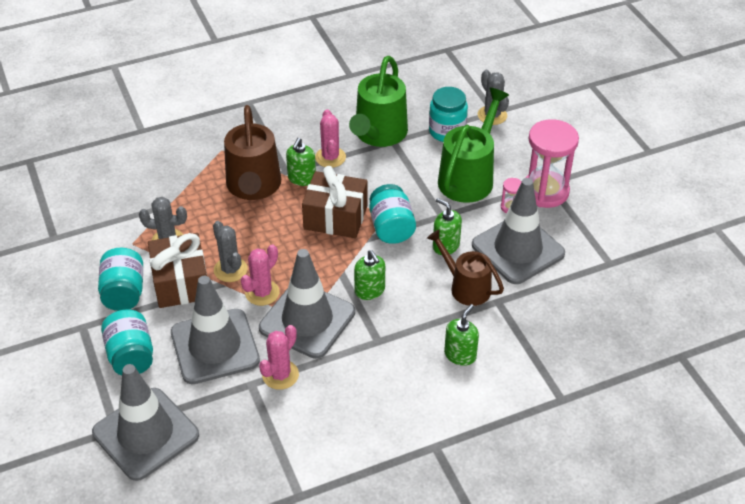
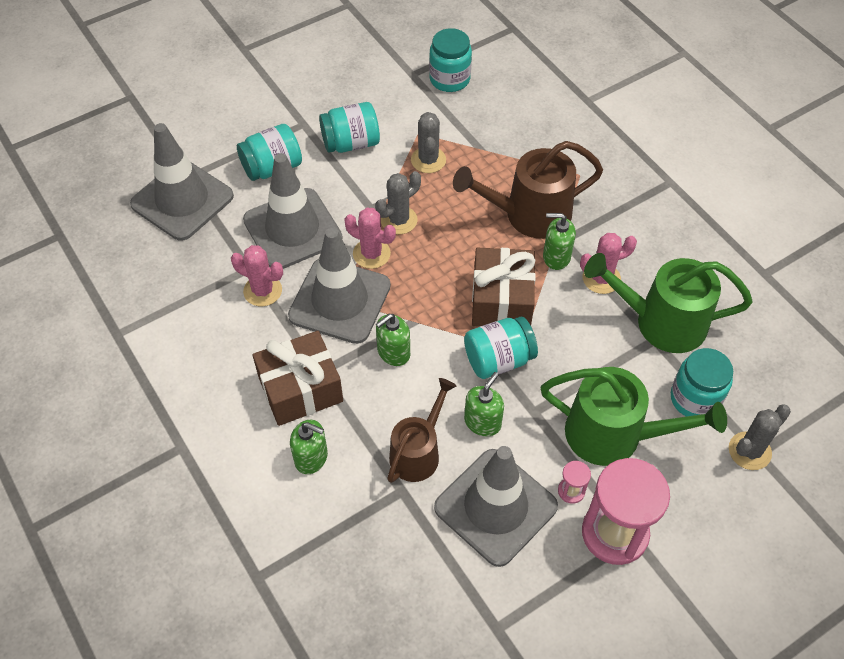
camera: 80 degrees right, 10 degrees up
(73, 212) = (449, 79): none -> turquoise jar
(181, 282) = (372, 184): brown gift -> brown gift (300, 389)

